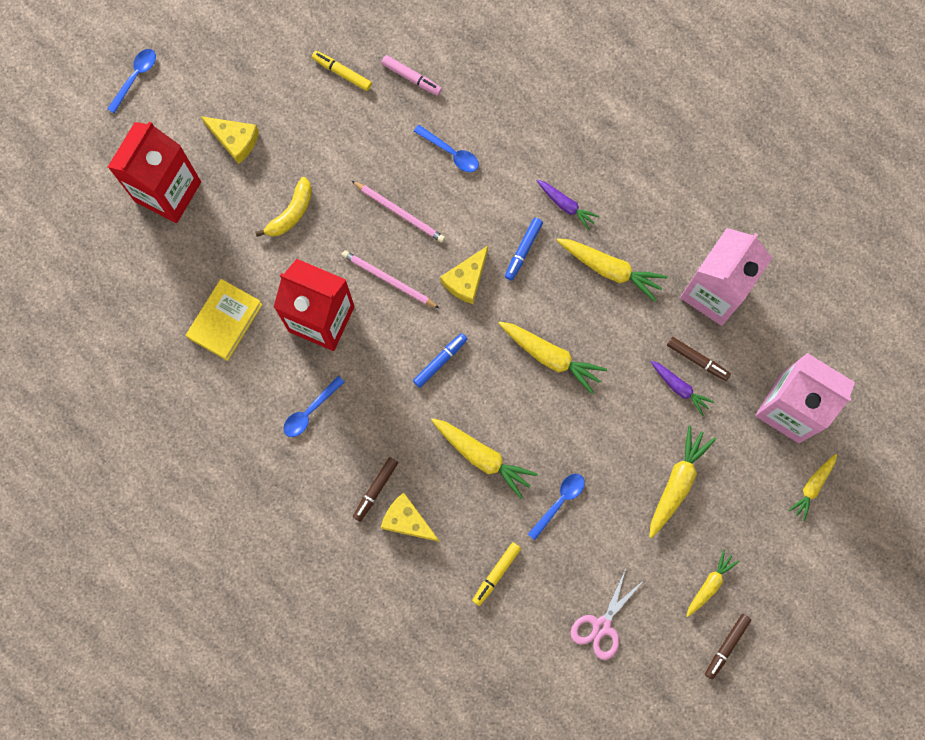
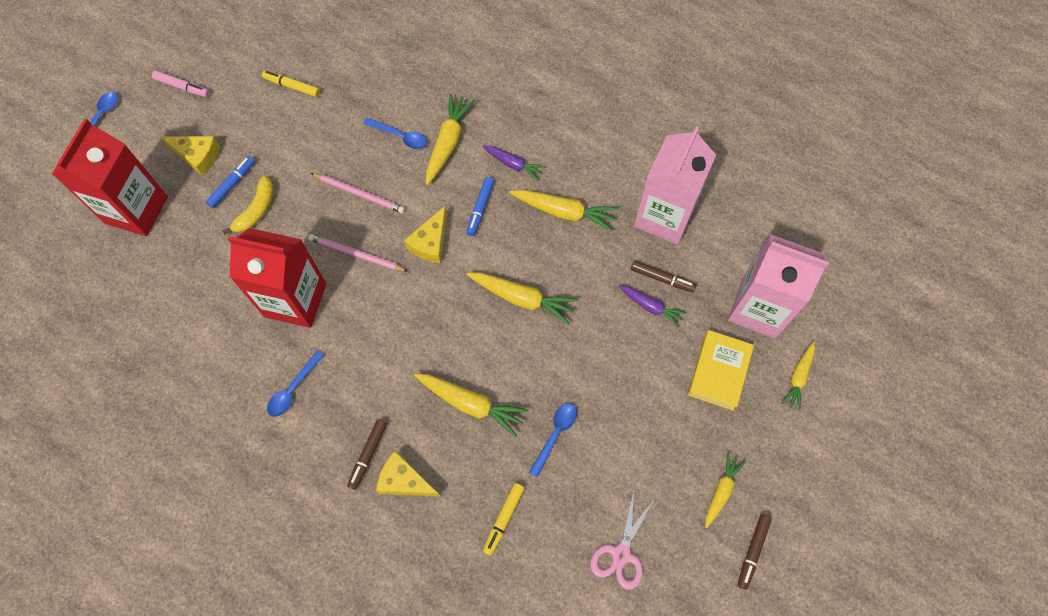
camera: 10 degrees left, 10 degrees down
(225, 321) = (200, 317): yellow book -> yellow book (718, 372)
(411, 77) = (356, 81): pink marker -> pink marker (182, 87)
(440, 361) = (416, 320): blue marker -> blue marker (232, 184)
(677, 482) = (667, 395): yellow carrot -> yellow carrot (448, 142)

